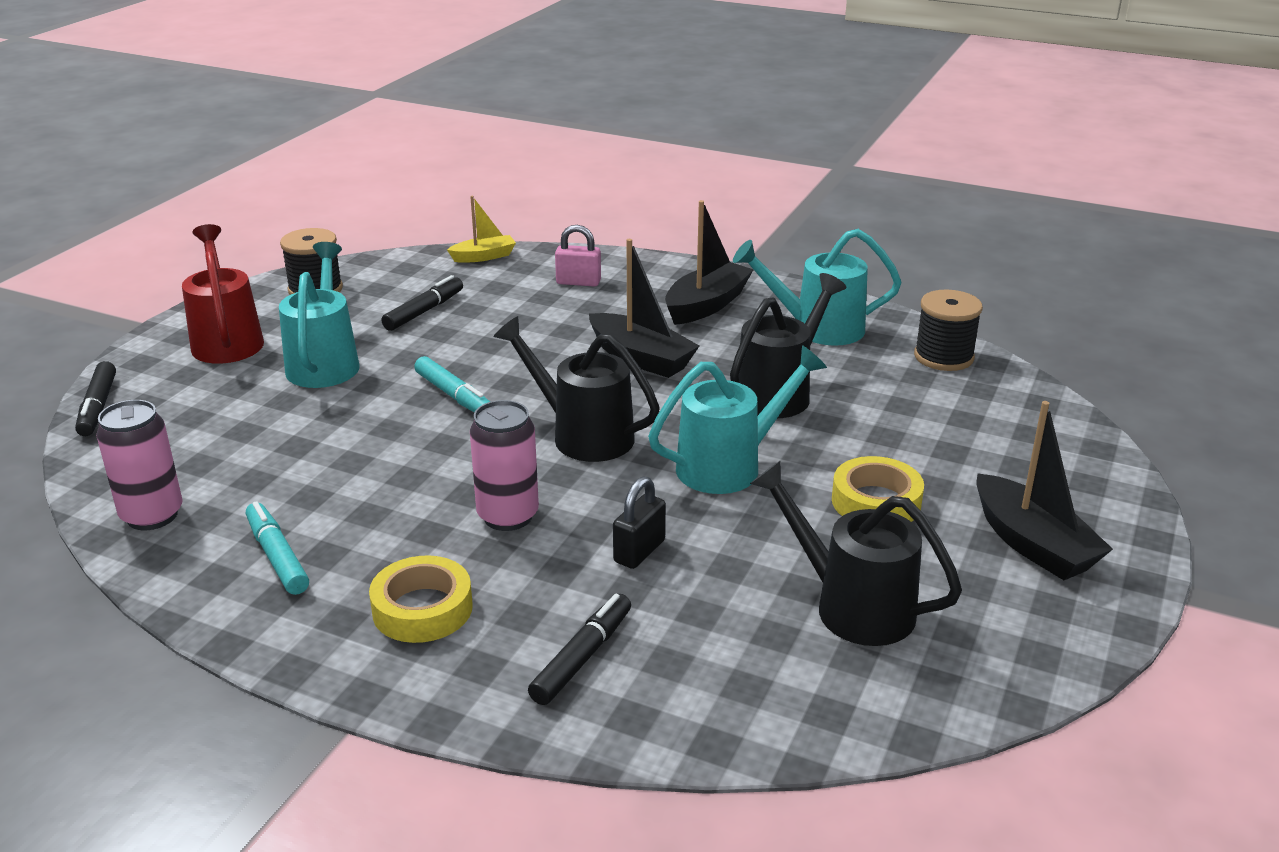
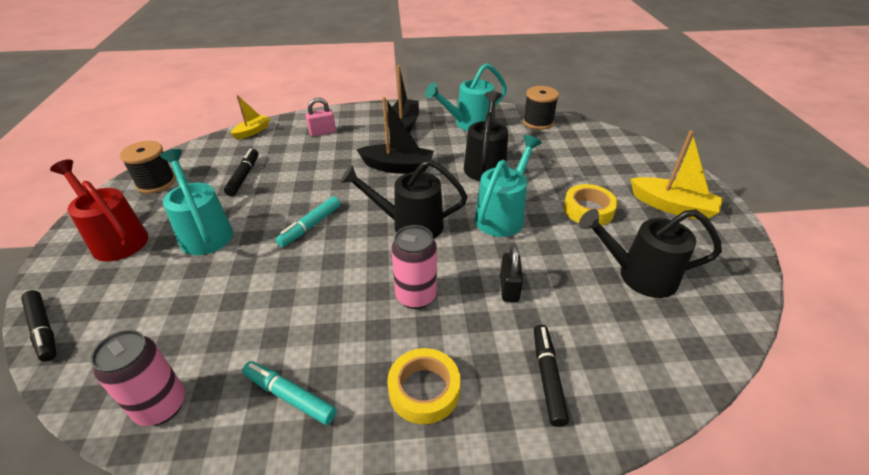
camera: 30 degrees left, 10 degrees up
(454, 395) = (311, 226): turquoise marker -> turquoise marker turned 105 degrees clockwise
(1033, 544) = (672, 206): black boat -> yellow boat

